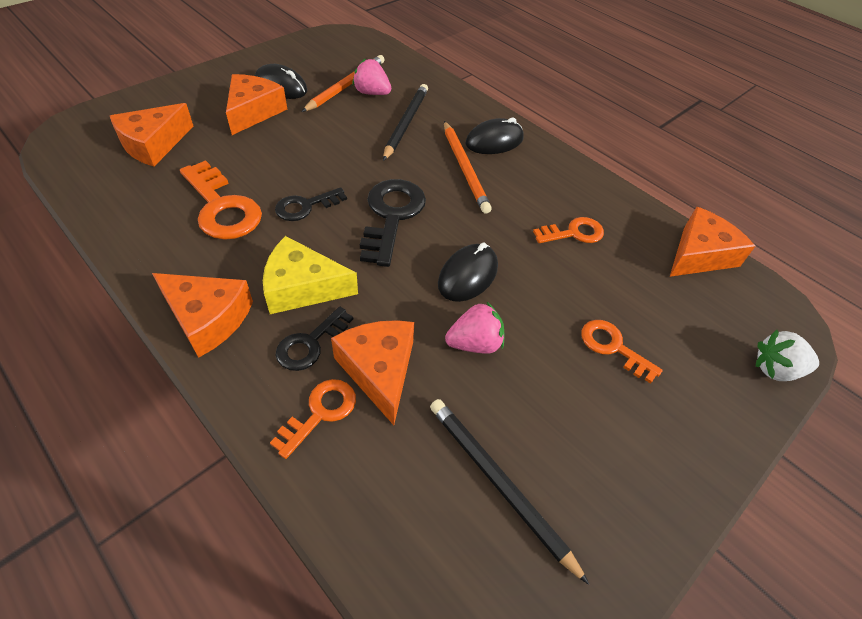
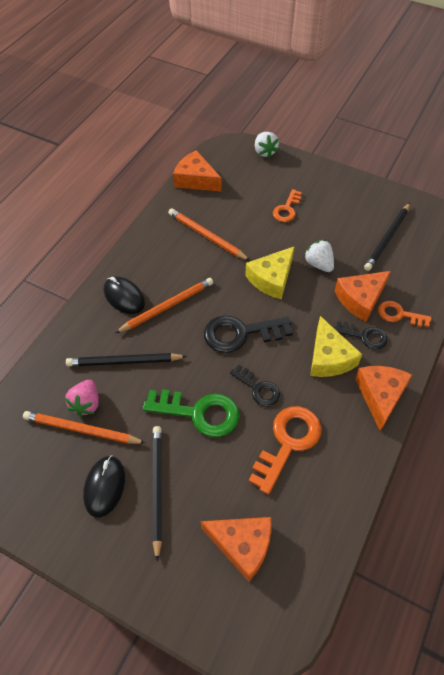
camera: 105 degrees left, 5 degrees up
(253, 112) = (157, 488): orange cheese -> black pencil
(309, 155) = (199, 413): none -> green key
(468, 275) = (271, 279): black mouse -> yellow cheese
(474, 343) = (318, 264): pink strawberry -> white strawberry
(573, 233) = (206, 236): orange key -> orange pencil

